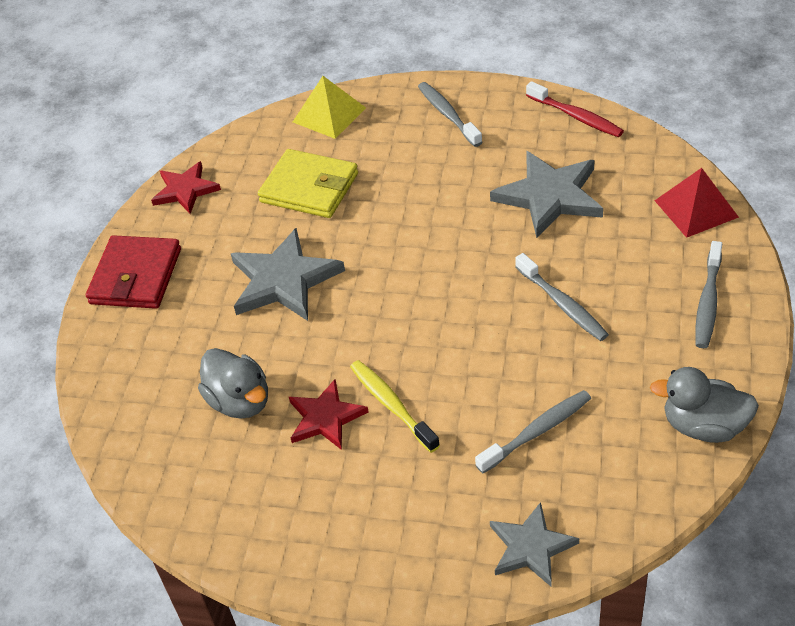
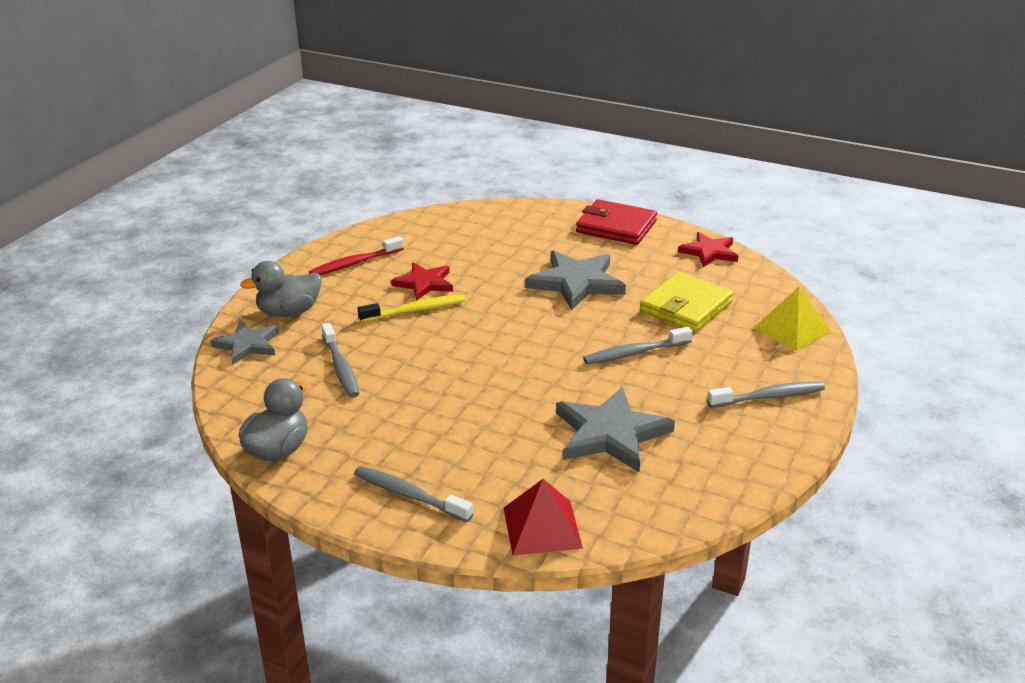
camera: 100 degrees right, 15 degrees down
(240, 401) = (464, 254): grey duck -> grey duck (289, 312)
(562, 304) = (463, 409): grey toothbrush -> grey toothbrush (634, 353)
(576, 116) = (735, 482): red toothbrush -> red toothbrush (354, 263)

